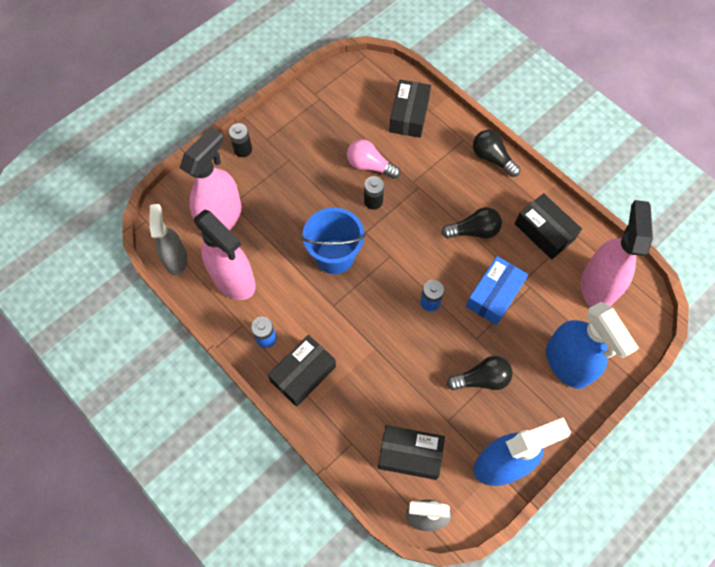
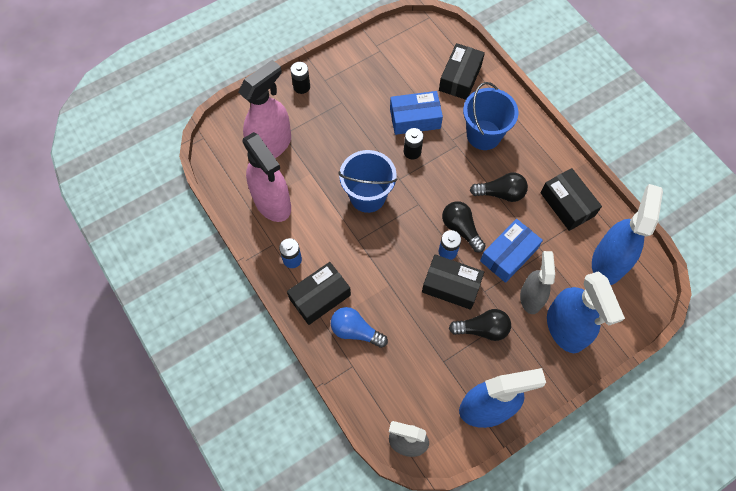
camera: 10 degrees right, 0 degrees up
(176, 259) = (224, 176): grey spray bottle -> grey spray bottle (531, 297)
(348, 404) = (355, 331): none -> blue light bulb
(370, 166) = (415, 119): pink light bulb -> blue box
(410, 455) = (403, 385): black box -> black box (451, 286)
(444, 172) = (483, 135): none -> blue bucket
(492, 158) = (530, 129): black light bulb -> black light bulb (461, 229)
(597, 286) = (608, 262): pink spray bottle -> blue spray bottle

